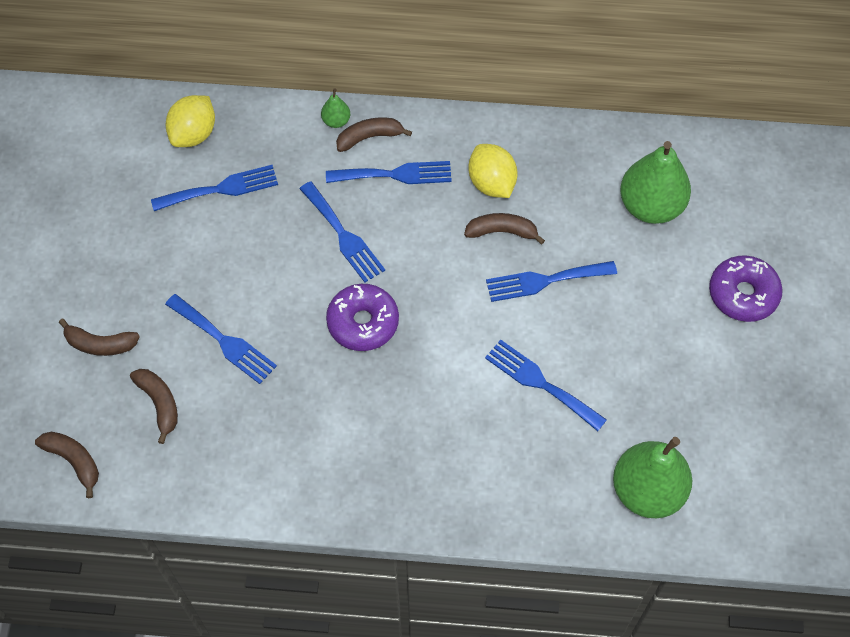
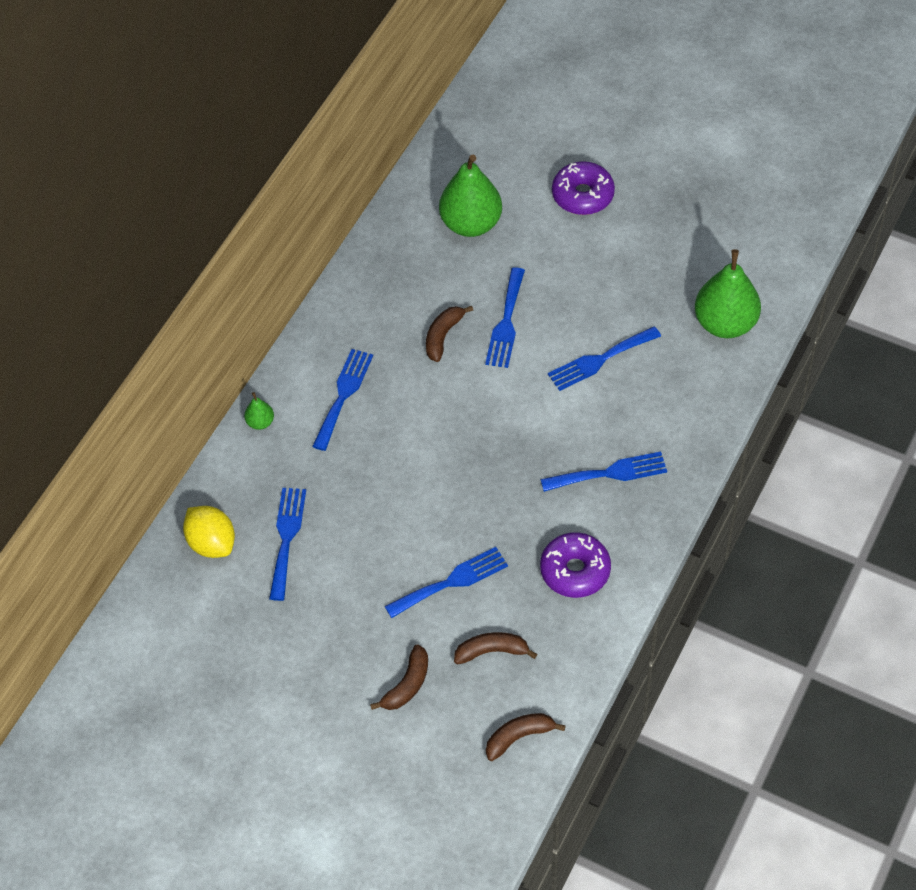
camera: 65 degrees left, 5 degrees down
(343, 235) = (387, 455): blue fork -> blue fork (609, 473)
(363, 323) = (483, 468): purple donut -> purple donut (575, 571)
(369, 137) = (292, 402): brown banana -> none
(491, 183) = (390, 326): yellow lemon -> none

